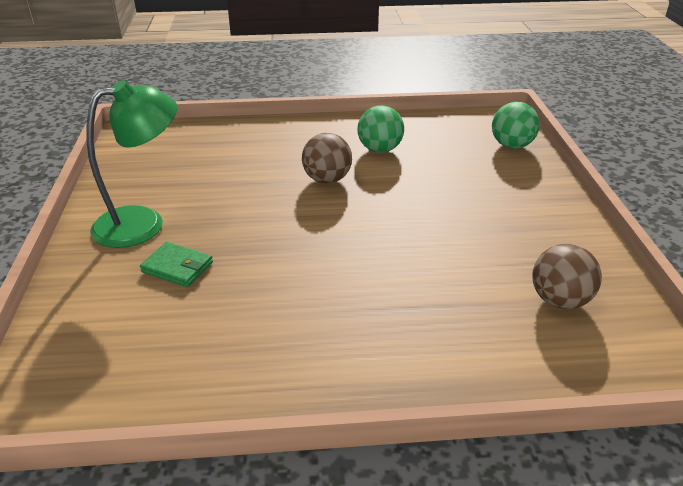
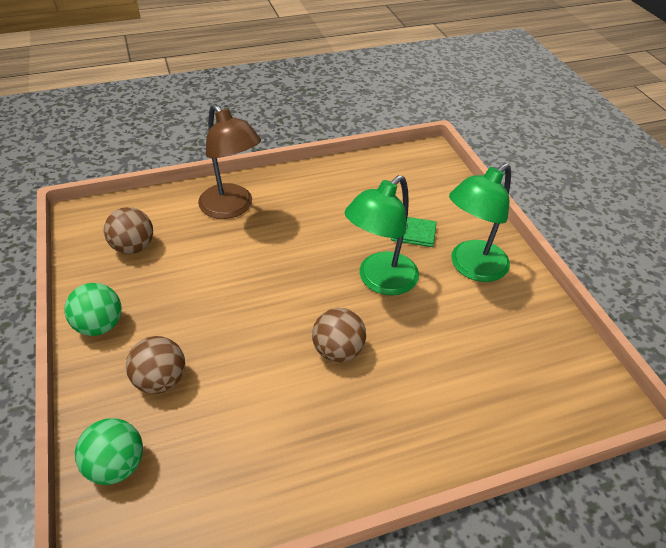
camera: 165 degrees right, 10 degrees up
(255, 224) = (380, 281): none -> green lamp
(379, 149) = (292, 420): green ball -> green ball (100, 325)
(422, 340) = (232, 208): none -> brown lamp
(489, 181) = (161, 380): none -> brown ball

